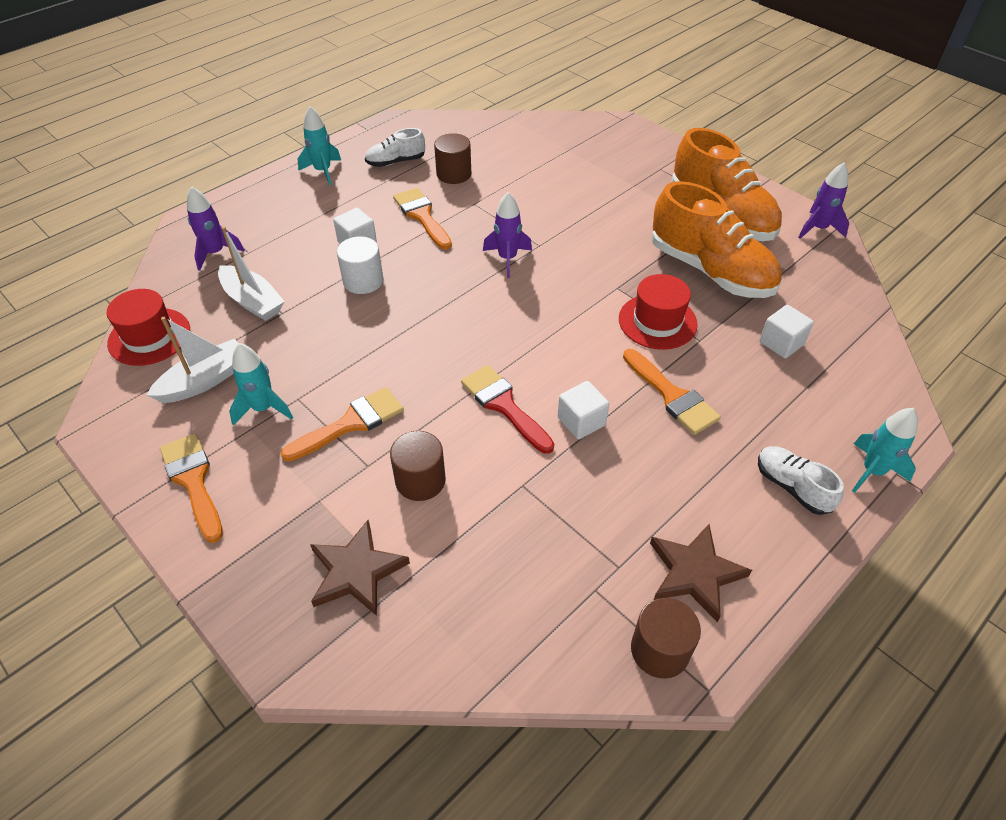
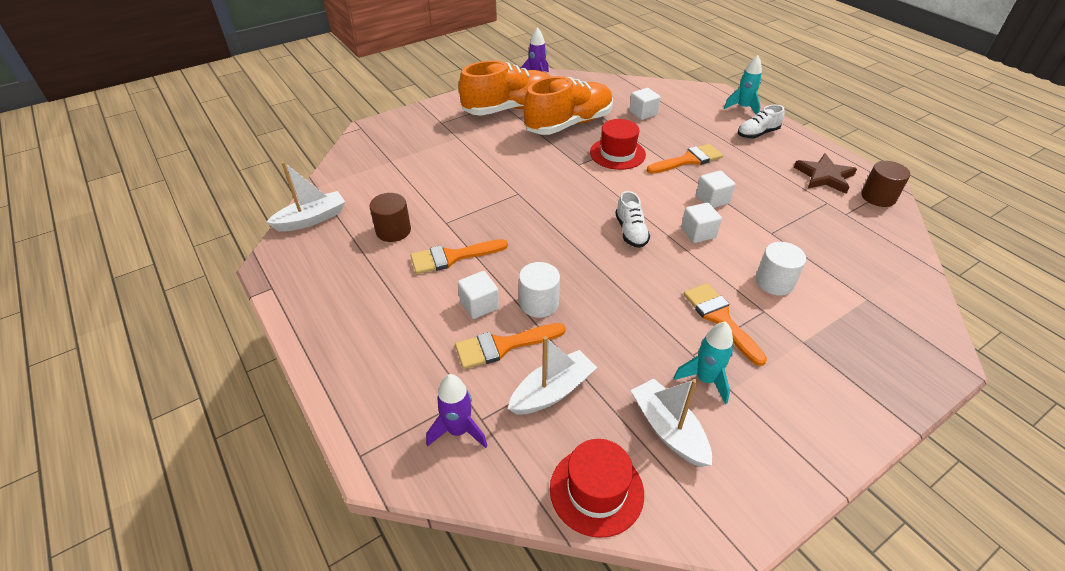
camera: 80 degrees left, 5 degrees down
(193, 481) = (796, 431): orange brush -> orange brush (503, 346)
(323, 171) = (337, 329): turquoise rocket -> none
(356, 571) = (862, 321): brown star -> none
(396, 162) = (350, 269): white shoe -> white shoe (631, 232)
(420, 480) = (774, 282): brown cylinder -> white cylinder
(460, 126) = (311, 219): none -> white boat
(503, 405) = (698, 233): red brush -> white cube
(507, 259) = (531, 212): purple rocket -> none

